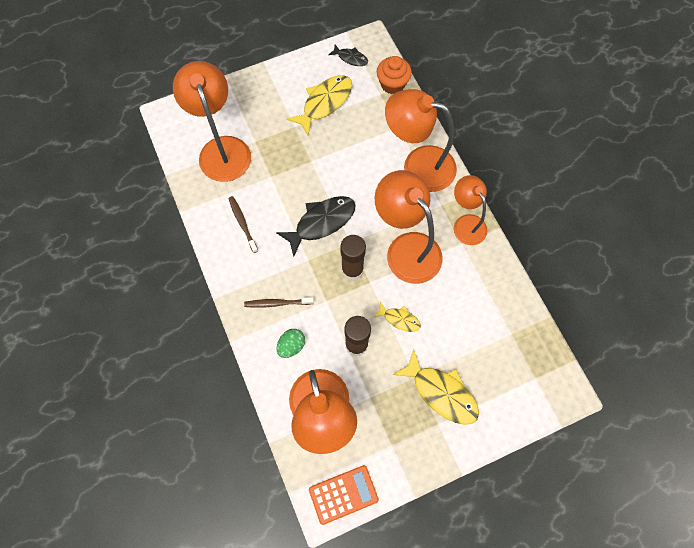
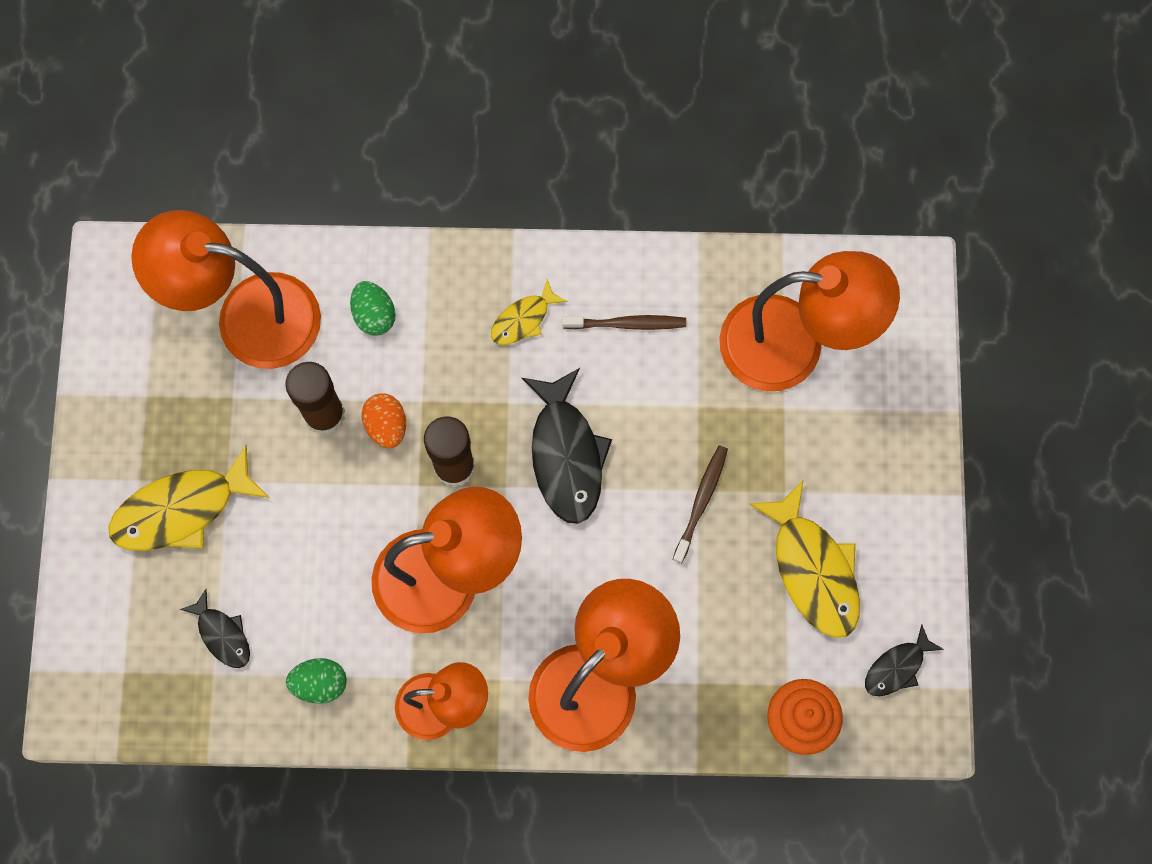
camera: 115 degrees right, 5 degrees up
(277, 303) = (456, 323): brown toothbrush -> brown toothbrush (701, 502)
(343, 494) = (117, 296): orange calculator -> none
(347, 311) = (386, 426): none -> orange egg
(399, 319) = (331, 503): yellow fish -> yellow fish (523, 319)
(487, 282) = (320, 683): none -> green egg
(490, 339) = (222, 634): none -> black fish

